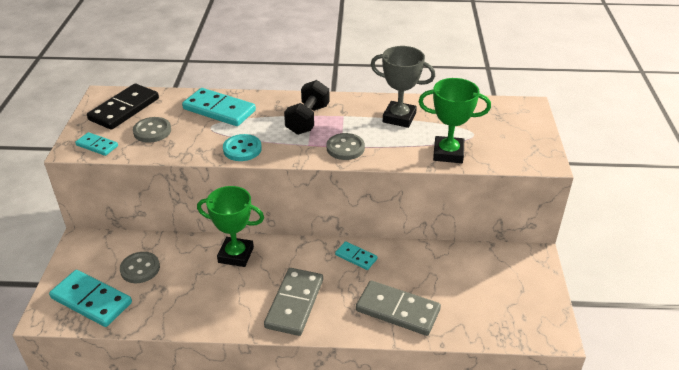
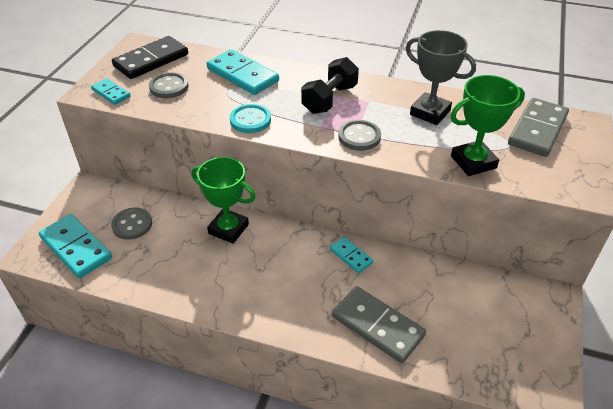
camera: 15 degrees right, 5 degrees up
(294, 303) = (270, 294): grey domino -> grey domino (537, 130)
(448, 153) = (473, 162): green trophy -> green trophy turned 45 degrees counterclockwise

